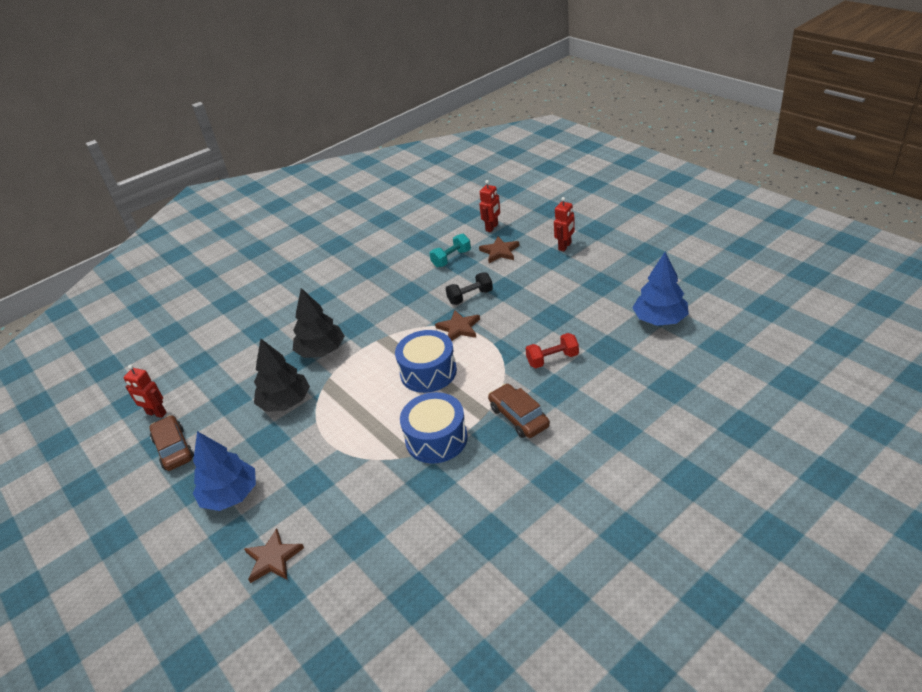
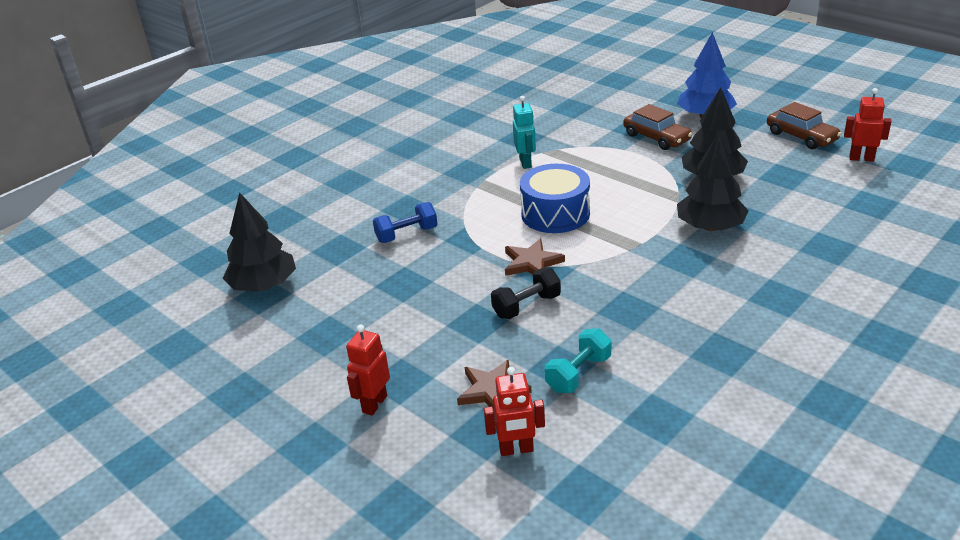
camera: 170 degrees right, 5 degrees down
(273, 558) = (634, 92): brown star -> none
(436, 439) = (525, 163): blue drum -> turquoise robot
(492, 227) = (516, 450): red robot -> red robot turned 120 degrees counterclockwise
(518, 417) = (444, 183): brown car -> brown car (656, 137)
(552, 359) = (407, 234): red dumbbell -> blue dumbbell
(660, 319) = (263, 286): blue tree -> black tree

